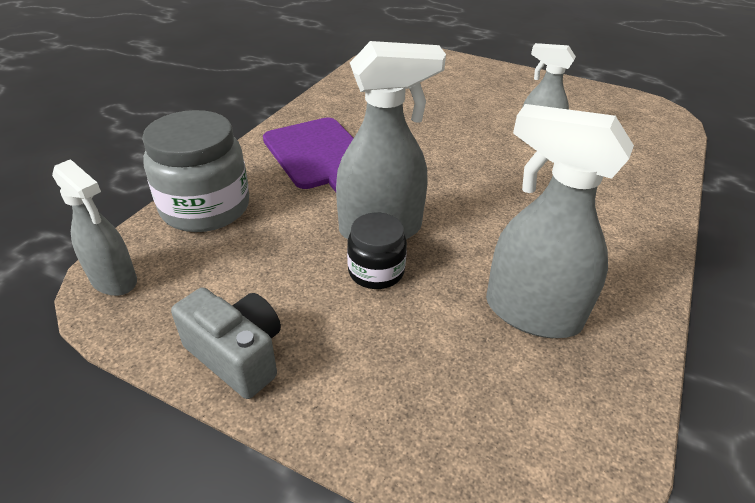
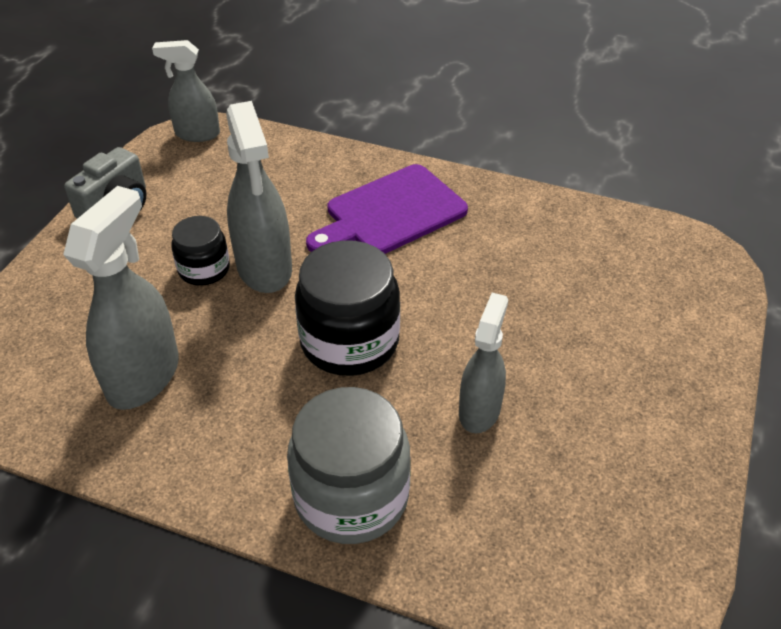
camera: 85 degrees right, 5 degrees up
(114, 280) = (197, 134): grey spray bottle -> grey spray bottle turned 60 degrees clockwise
(205, 207) = (290, 156): grey jar -> grey jar (351, 496)
(476, 187) = (349, 341): none -> black jar

